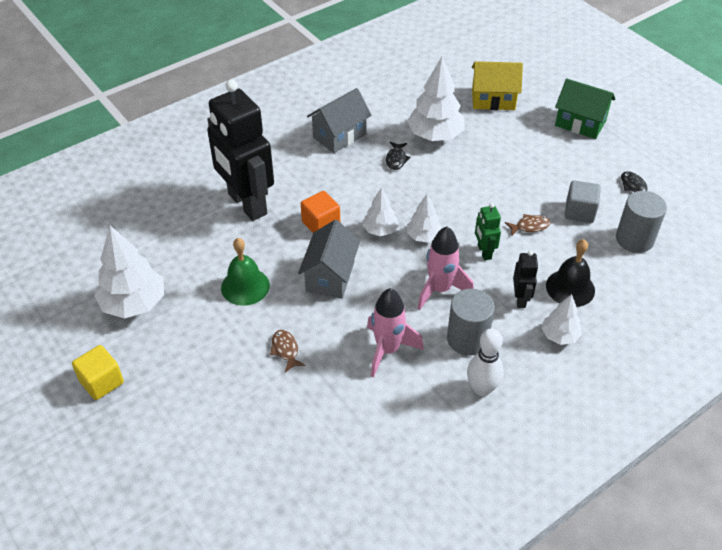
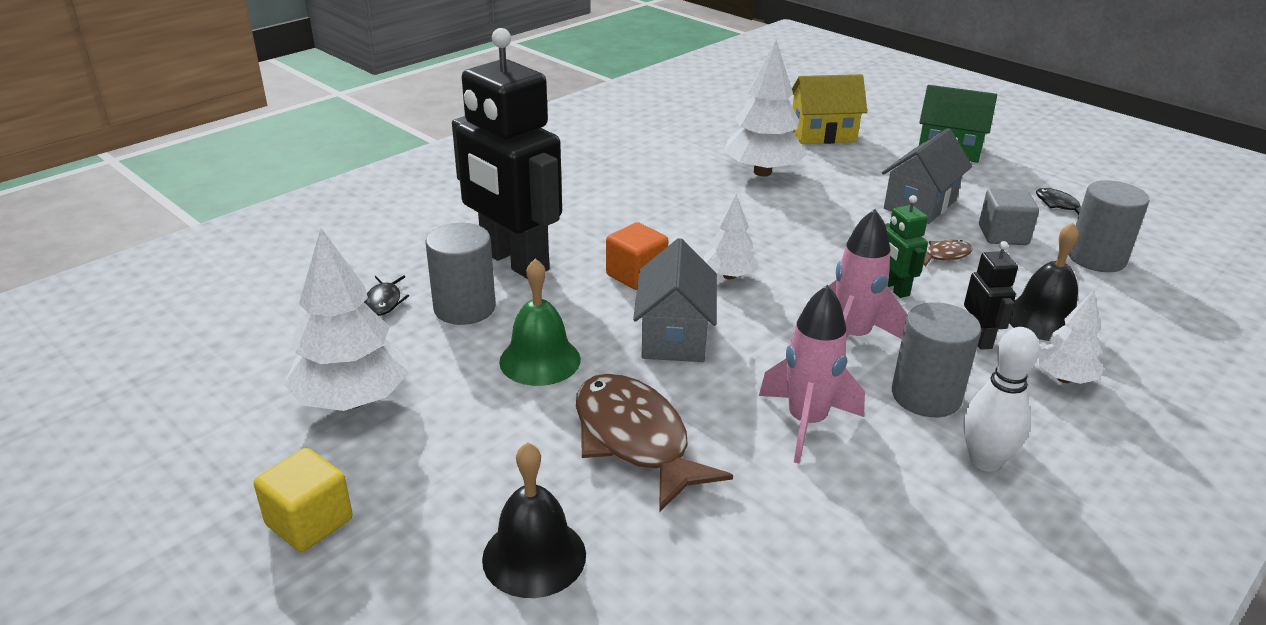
camera: 10 degrees left, 15 degrees down
(209, 240) = (464, 308): none -> grey cylinder
(213, 417) = (534, 556): none -> black bell
(285, 350) = (635, 440): brown fish -> brown fish, size x2.21
(339, 136) = (628, 180): grey house -> grey house (920, 204)
(396, 159) = (719, 199): black fish -> black fish (384, 301)
(423, 236) = (797, 278): white tree -> none

